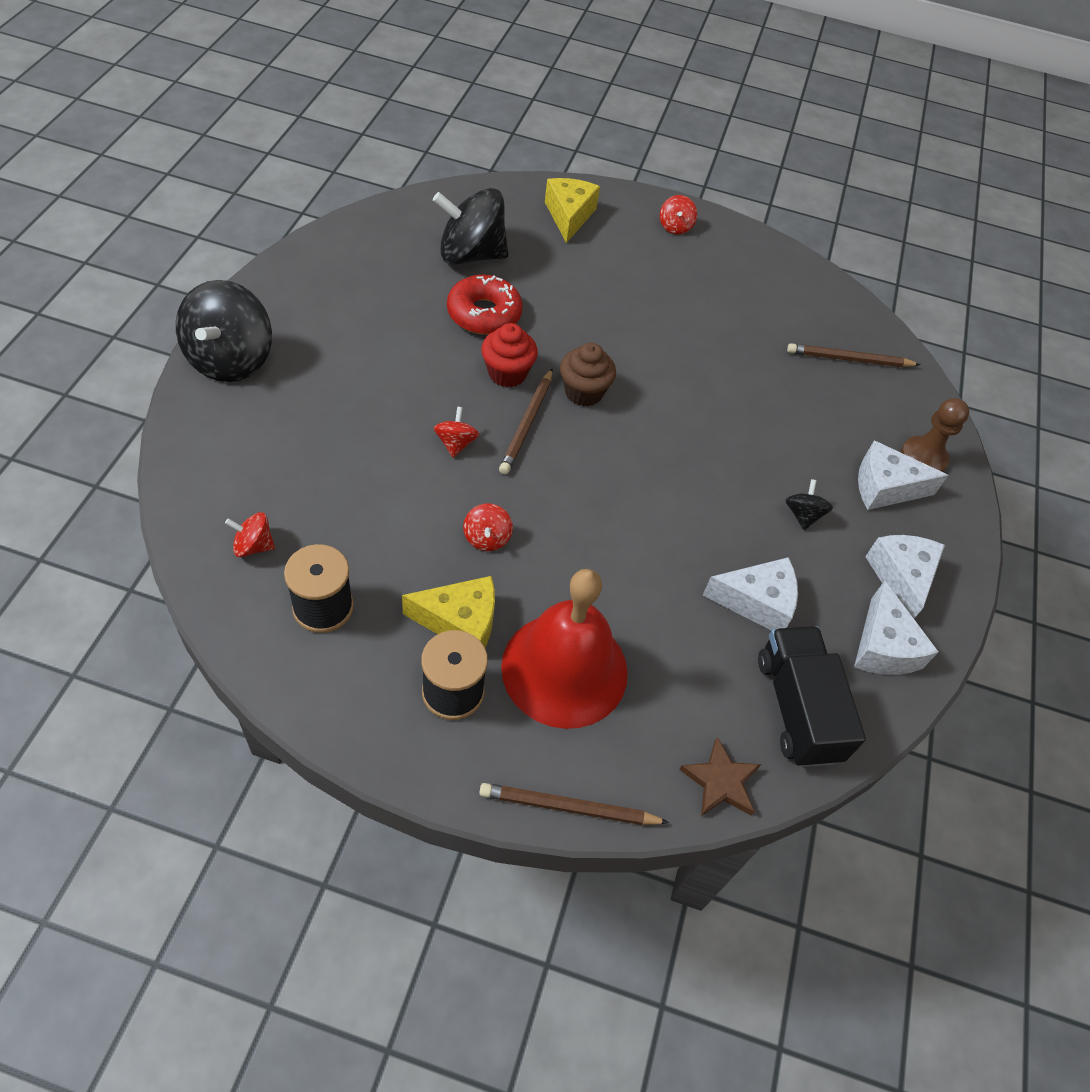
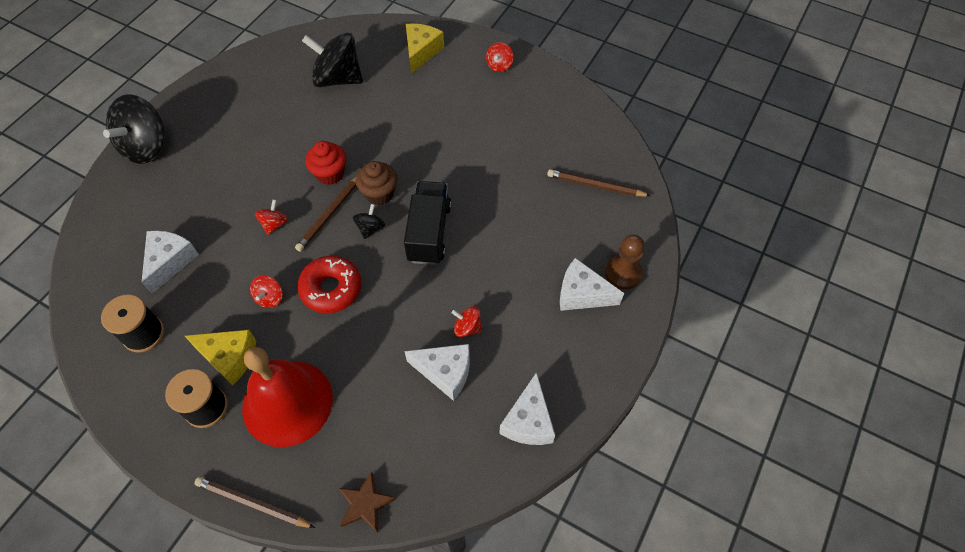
camera: 20 degrees right, 5 degrees up
(253, 546) = (115, 284): red spinning top -> red spinning top (467, 327)
(484, 314) = (330, 126): red donut -> red donut (331, 289)
(797, 708) = (443, 458): black truck -> black truck (429, 233)
(803, 515) = (507, 308): black spinning top -> black spinning top (370, 228)
(900, 578) = (564, 369): white cheese -> white cheese (170, 262)

